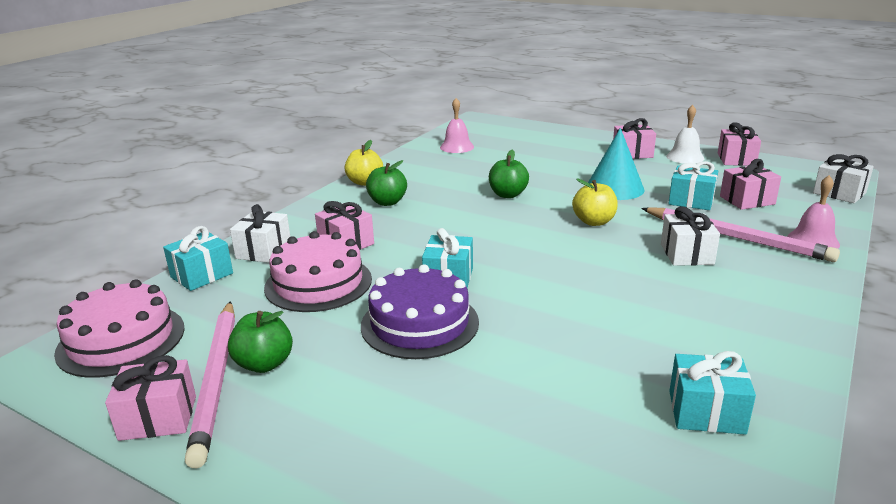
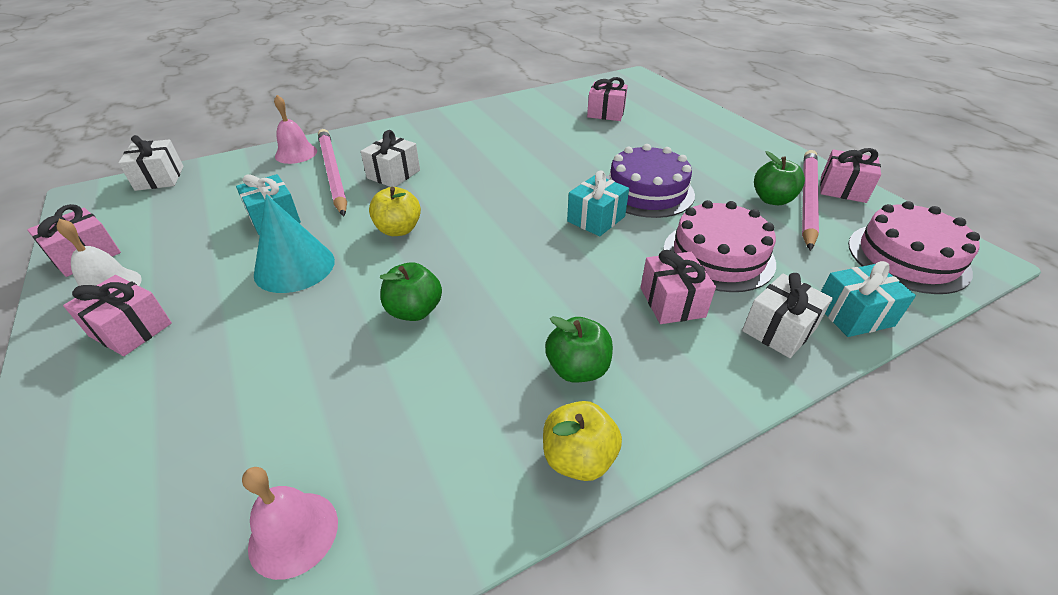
camera: 150 degrees left, 15 degrees up
(706, 412) = (539, 112): turquoise gift -> none
(747, 200) = (235, 200): pink gift -> pink gift (606, 113)

